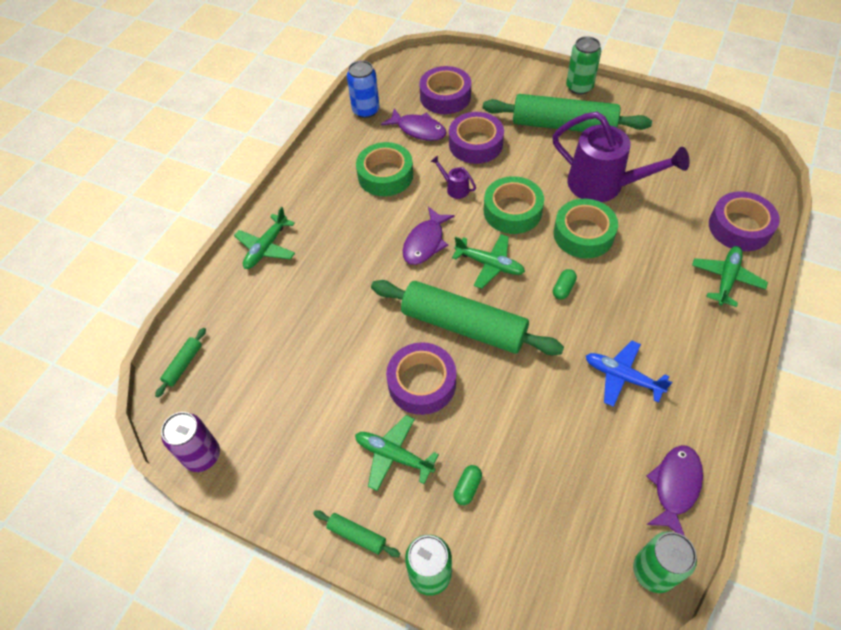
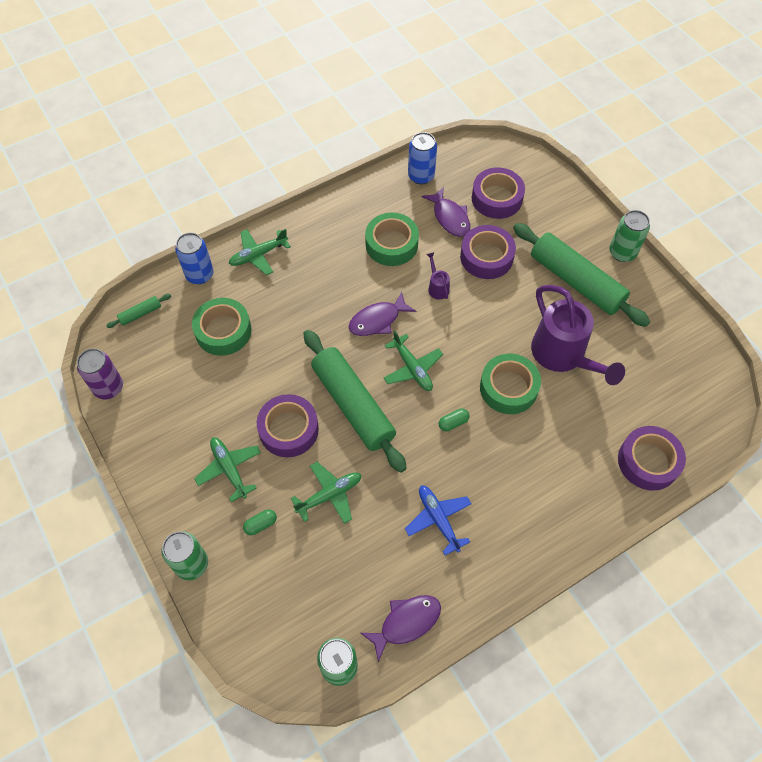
camera: 30 degrees right, 5 degrees up
(220, 295) = (199, 274): none -> blue can
(357, 535) = (165, 507): green rolling pin -> none
(512, 211) = (467, 334): green tape -> green tape (223, 331)
(726, 279) = (594, 497): green plane -> green plane (330, 495)

